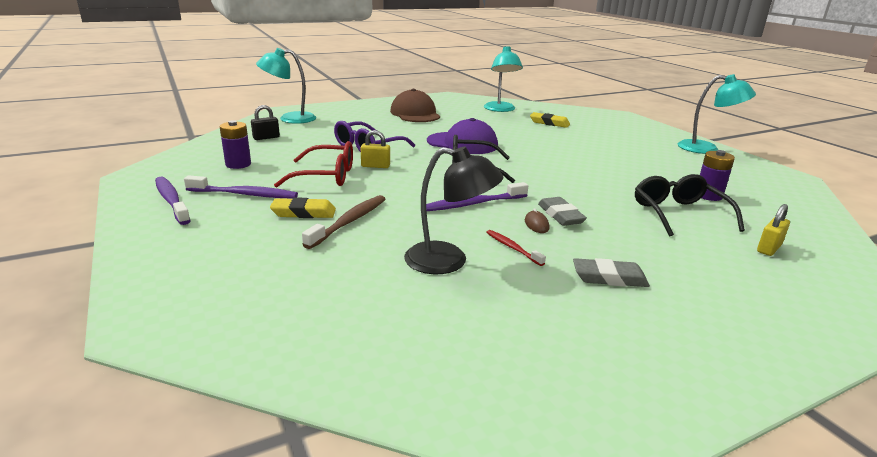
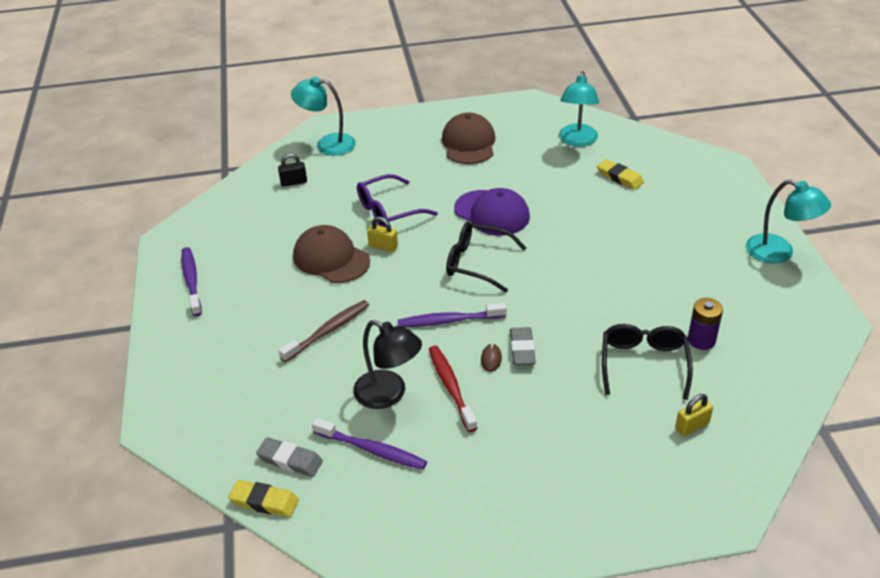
camera: 20 degrees right, 15 degrees up
(238, 164) = (257, 229): purple battery -> none
(244, 194) = (252, 279): purple toothbrush -> purple toothbrush (372, 450)
(303, 213) = (294, 313): yellow eraser -> yellow eraser (264, 501)
(326, 176) = (331, 258): red glasses -> brown cap
(512, 248) = (451, 387): red toothbrush -> red toothbrush, size x1.69
(609, 278) = (511, 437): grey eraser -> grey eraser (290, 460)

